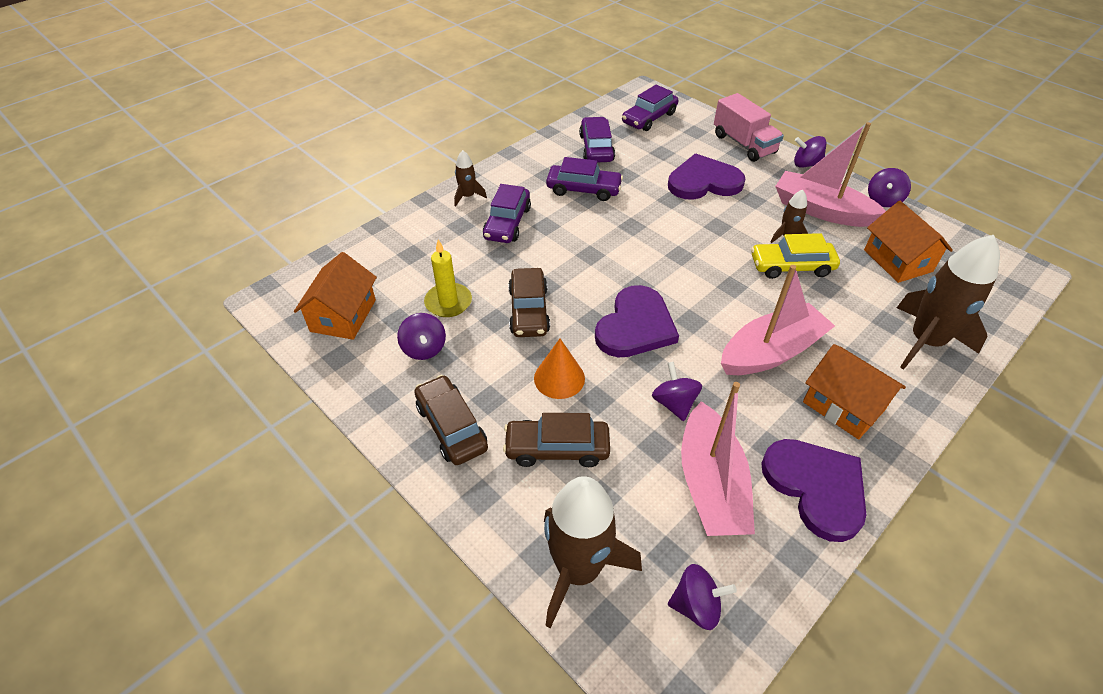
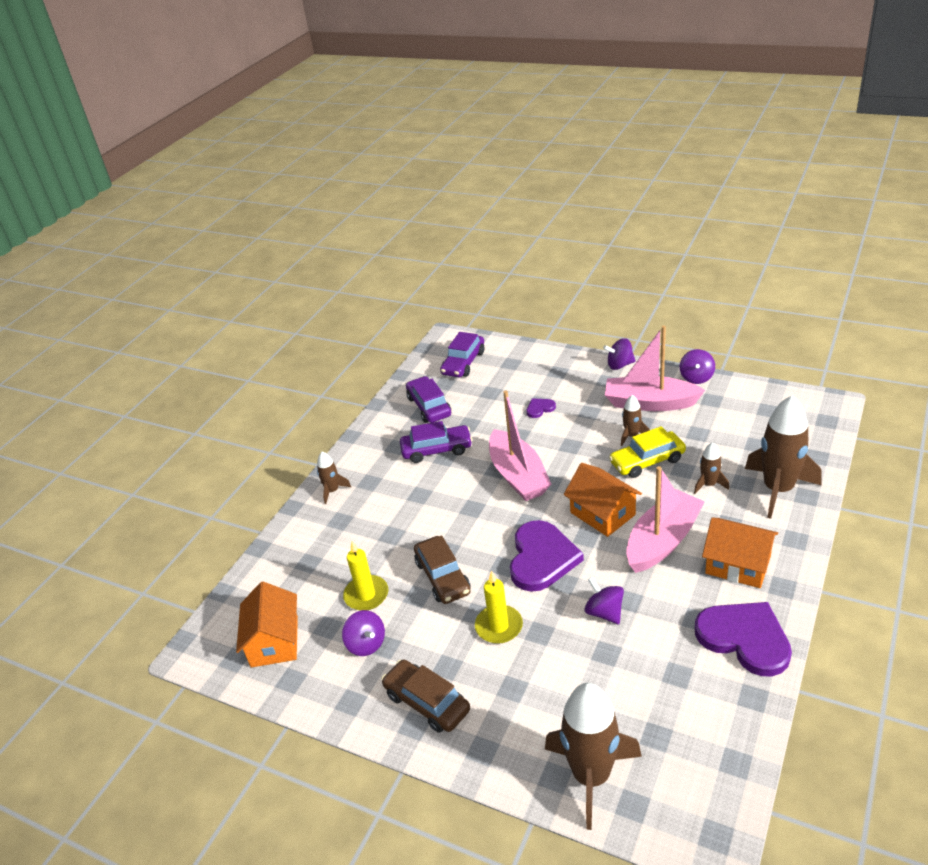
camera: 15 degrees left, 10 degrees down
(507, 223) = (382, 504): purple car -> none
(557, 448) = (526, 686): brown car -> none
(559, 378) = (499, 626): orange cone -> yellow candle
(696, 605) = (695, 765): purple spinning top -> none
(703, 182) = (540, 408): purple heart -> purple heart, size x0.44
(710, 484) = (663, 667): pink boat -> pink boat (518, 475)
(743, 144) = (558, 362): pink truck -> none
(848, 311) = (709, 484): none -> brown rocket
(897, 260) = (729, 427): orange house -> orange house (602, 513)

